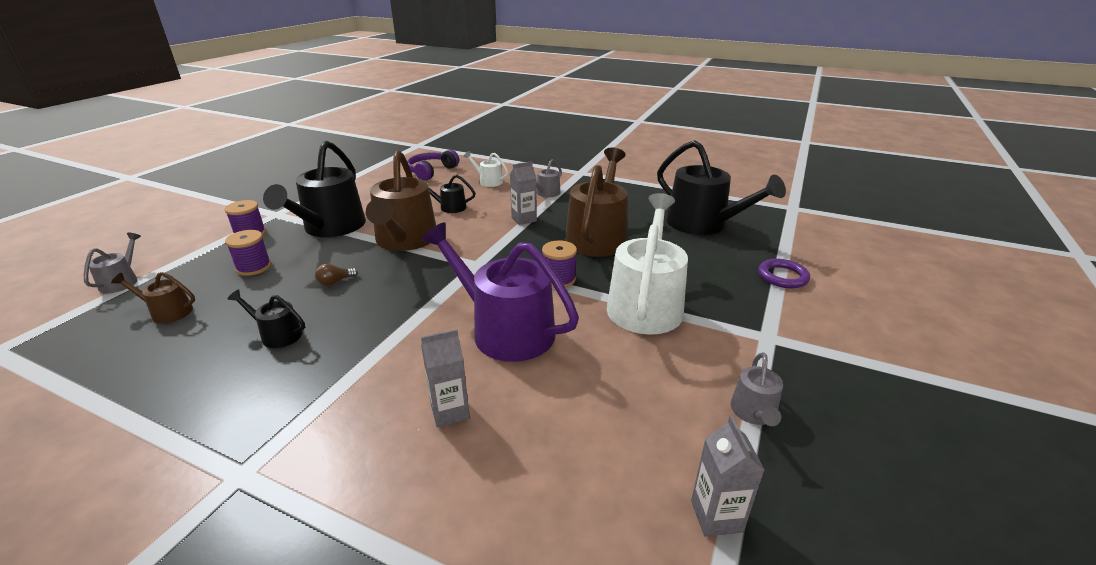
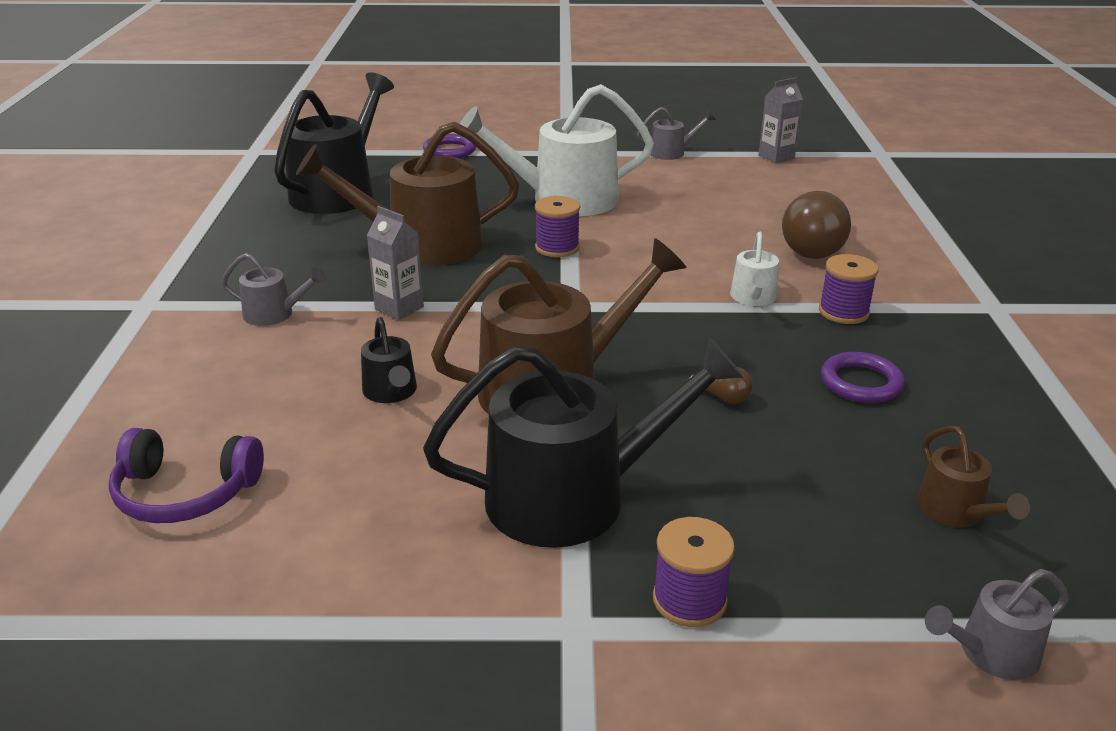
camera: 115 degrees left, 0 degrees up
(254, 267) = (776, 505): purple spool -> purple spool (843, 312)
(277, 334) = (861, 383): black watering can -> purple ring
(450, 411) = (816, 248): grey carton -> brown light bulb
(488, 181) = (230, 390): white watering can -> white watering can (753, 298)
(505, 330) = (684, 253): purple watering can -> none

